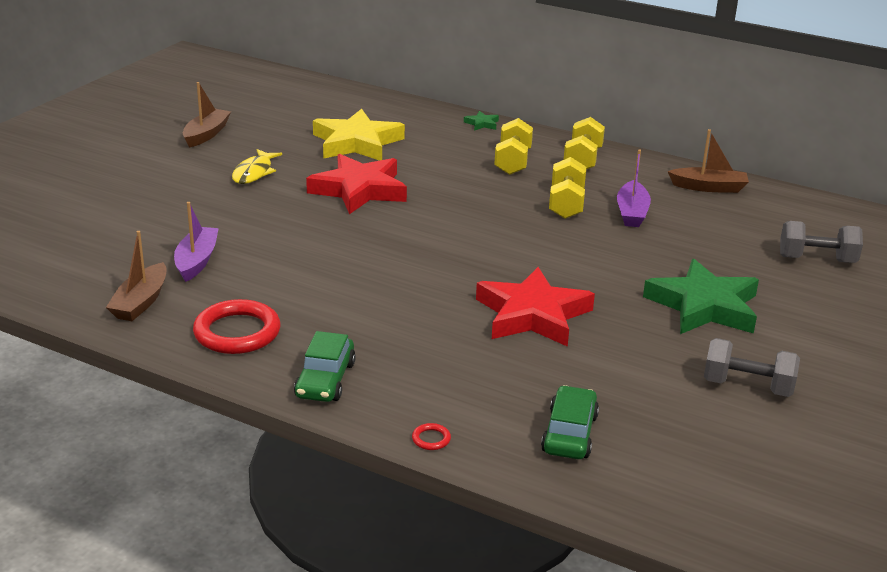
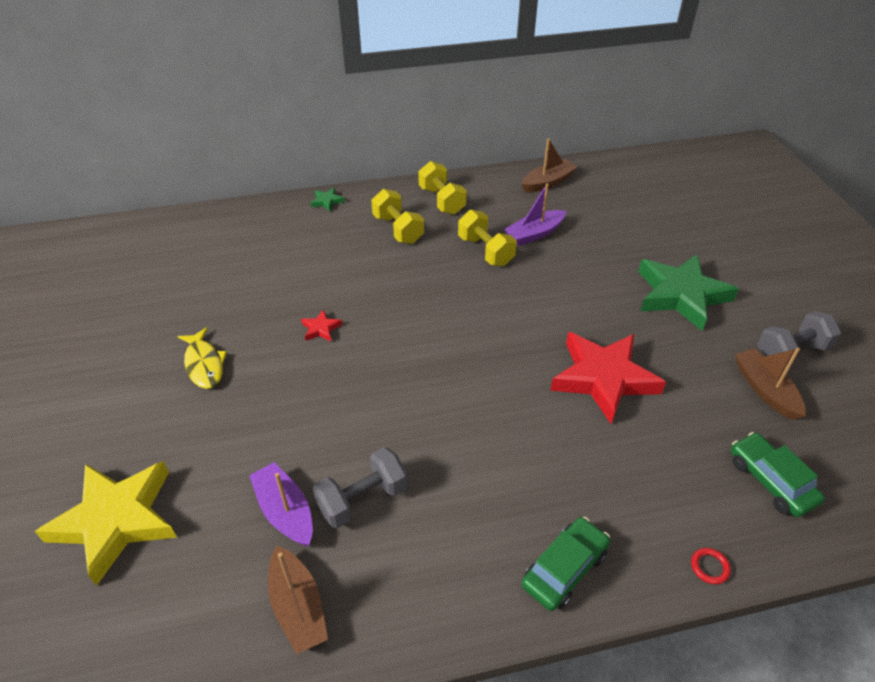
camera: 40 degrees left, 15 degrees up
(206, 134) = (98, 344): brown boat -> brown boat (765, 390)
(237, 332) = (430, 573): red ring -> none
(325, 380) = (564, 569): green car -> green car turned 105 degrees counterclockwise
(357, 143) = (253, 276): yellow star -> yellow star (116, 520)
(359, 190) = (321, 329): red star -> red star, size x0.40
(632, 213) = (534, 234): purple boat -> purple boat turned 90 degrees clockwise
(816, 259) = (680, 212): grey dumbbell -> grey dumbbell (362, 499)

